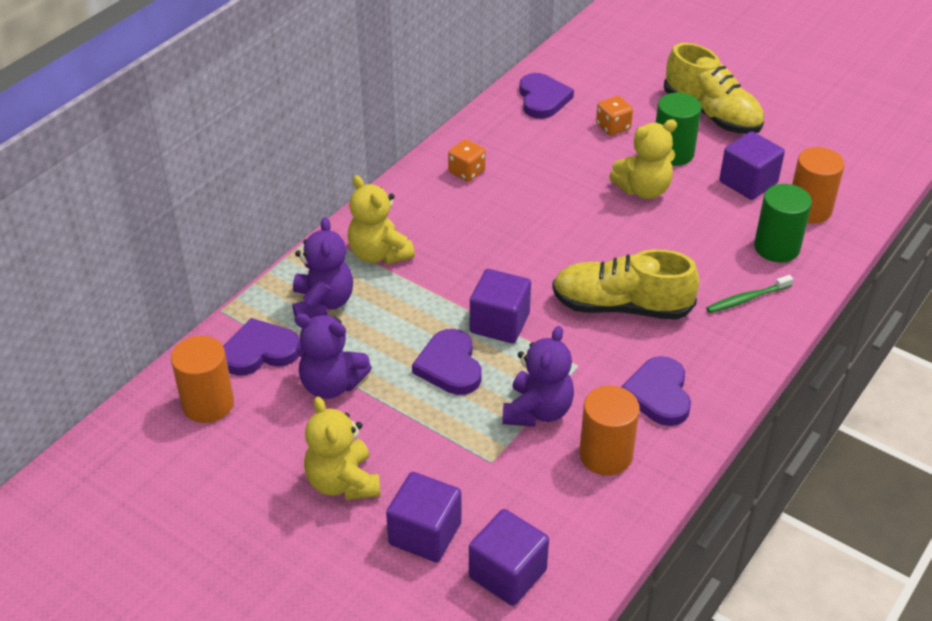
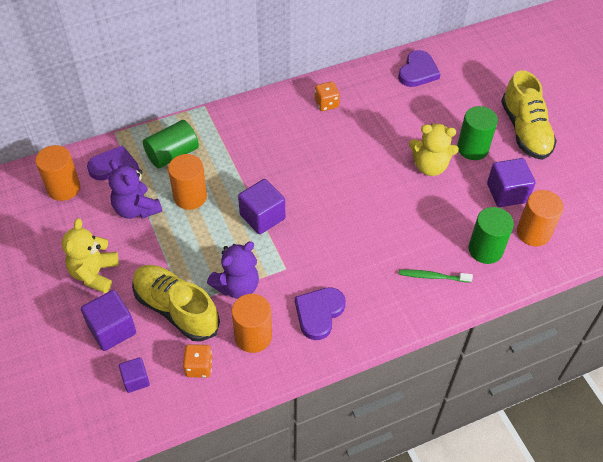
camera: 30 degrees right, 10 degrees up
(323, 303) = (172, 154): purple teddy bear -> green cylinder
(379, 254) = (229, 136): yellow teddy bear -> none
(389, 340) = (190, 196): none -> orange cylinder
(449, 366) = (210, 230): purple heart -> none
(507, 574) = (136, 380): purple cube -> purple cube, size x0.59
(613, 127) = (448, 112): orange dice -> orange dice (199, 367)
(621, 307) = (346, 242): yellow shoe -> yellow shoe (176, 309)

